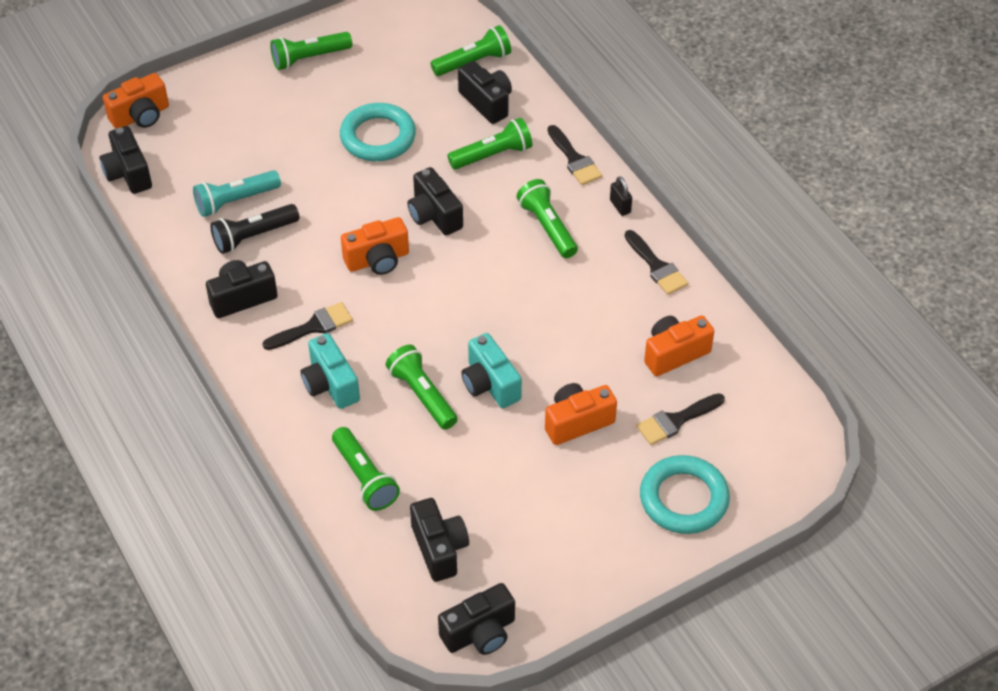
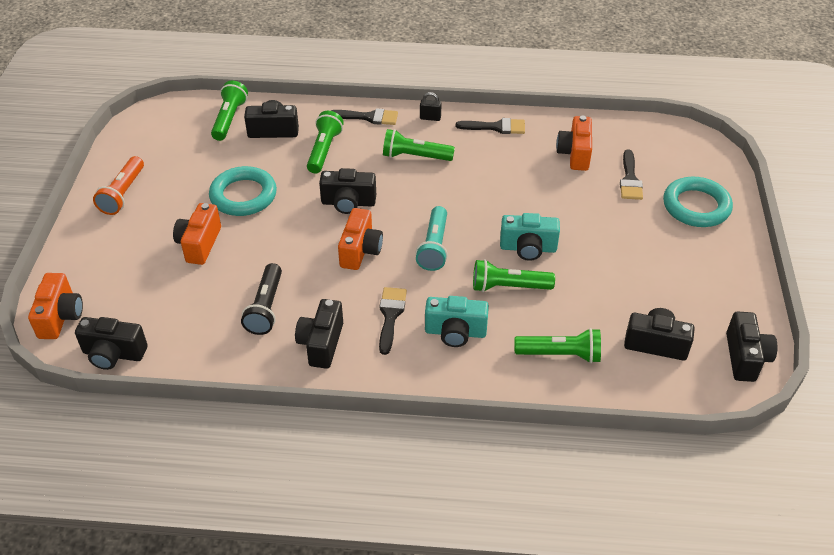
camera: 55 degrees left, 5 degrees down
(236, 201) = (218, 301): turquoise flashlight -> turquoise flashlight (434, 247)
(309, 58) = (123, 194): green flashlight -> orange flashlight
(577, 422) = (596, 223): orange camera -> orange camera (199, 244)

